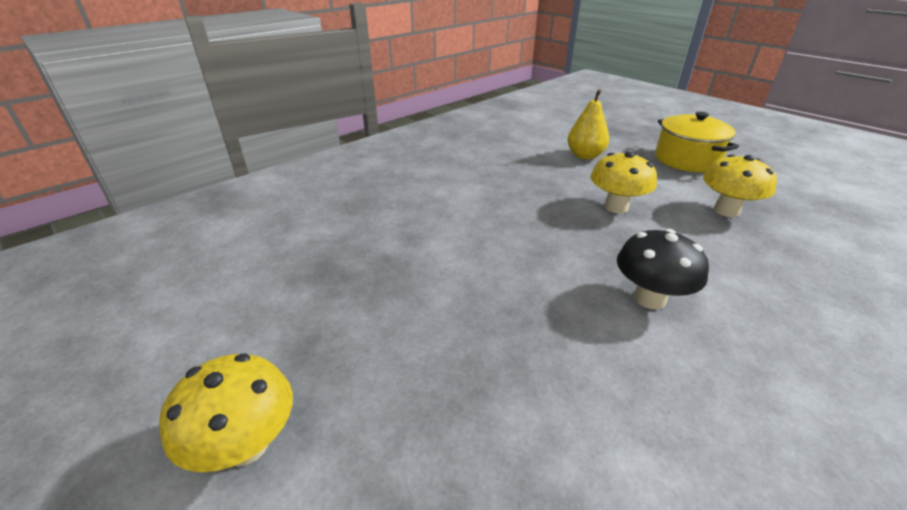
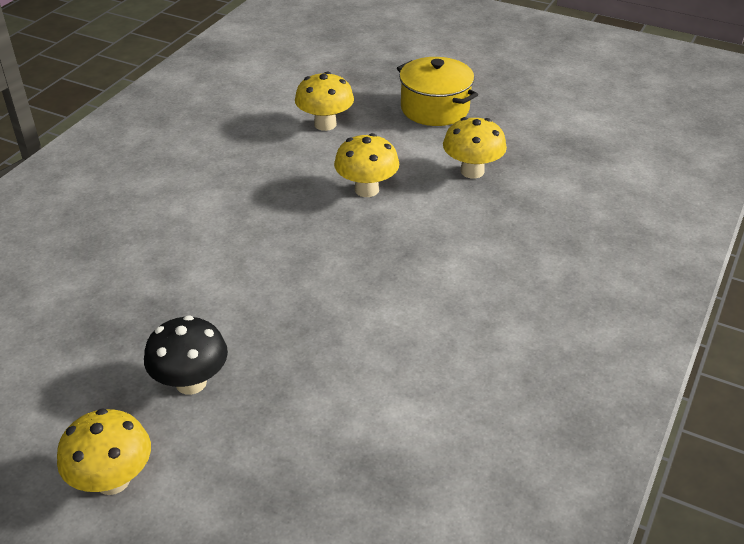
camera: 20 degrees left, 5 degrees up
(584, 156) = (325, 124): yellow pear -> yellow mushroom
(649, 298) = (405, 283): black mushroom -> black mushroom (191, 382)

